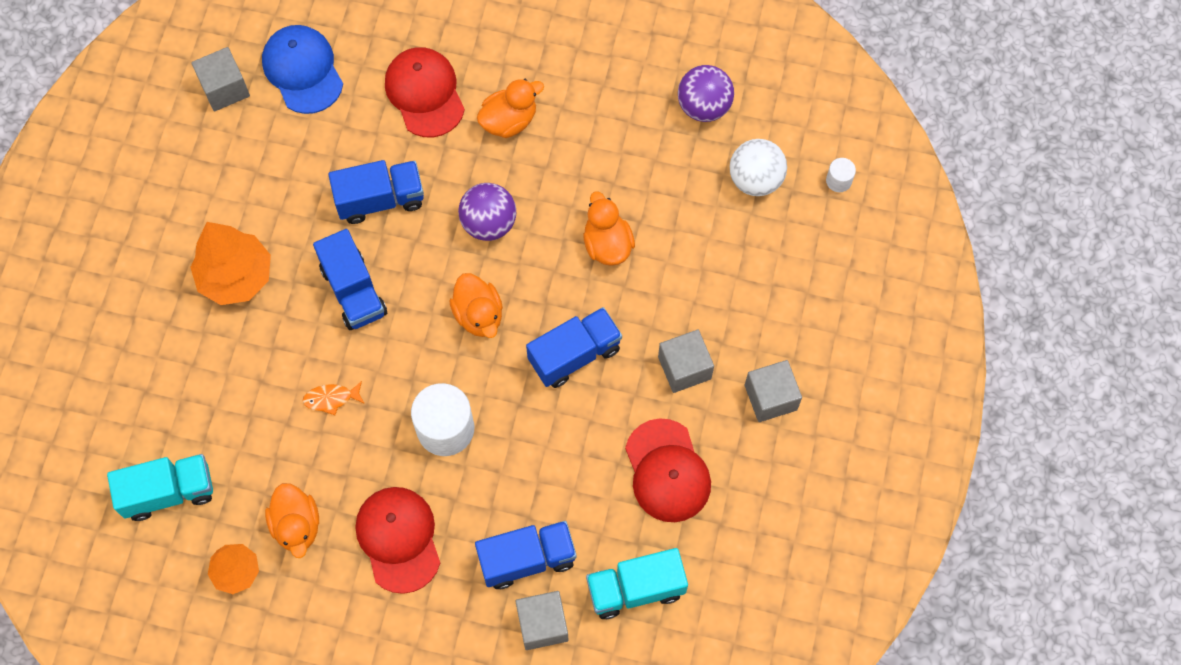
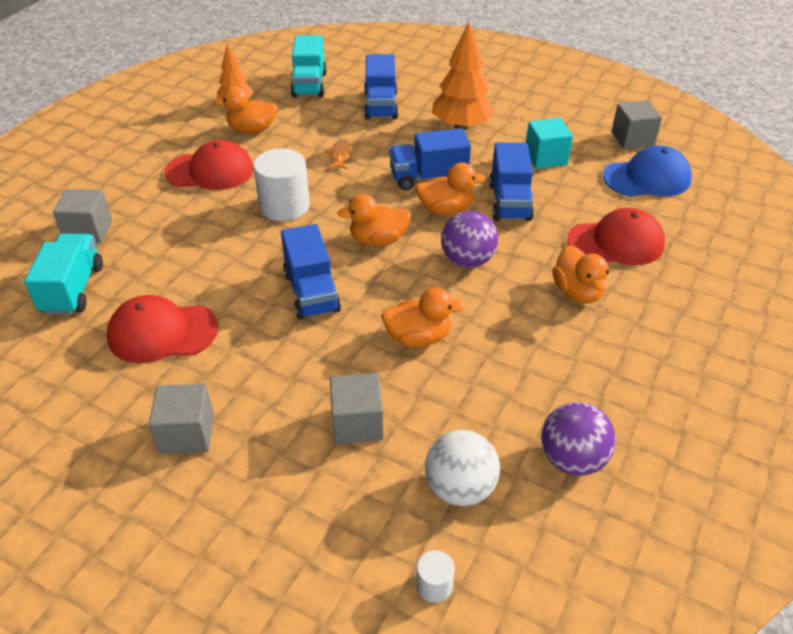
camera: 105 degrees right, 25 degrees down
(284, 174) = (546, 157): none -> turquoise cube
(409, 260) = (446, 209): none -> orange duck
(527, 559) = (147, 231): blue truck -> blue truck (381, 106)
(684, 368) = (258, 368): grey cube -> grey cube (357, 423)

